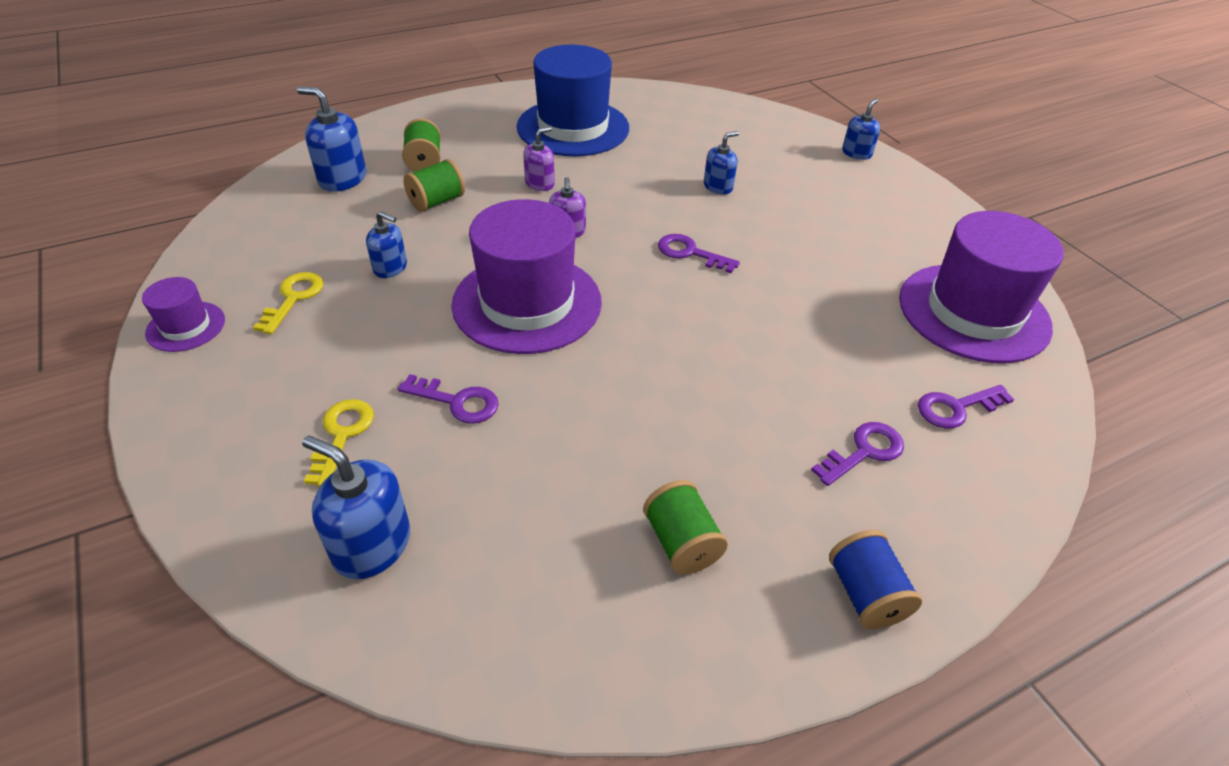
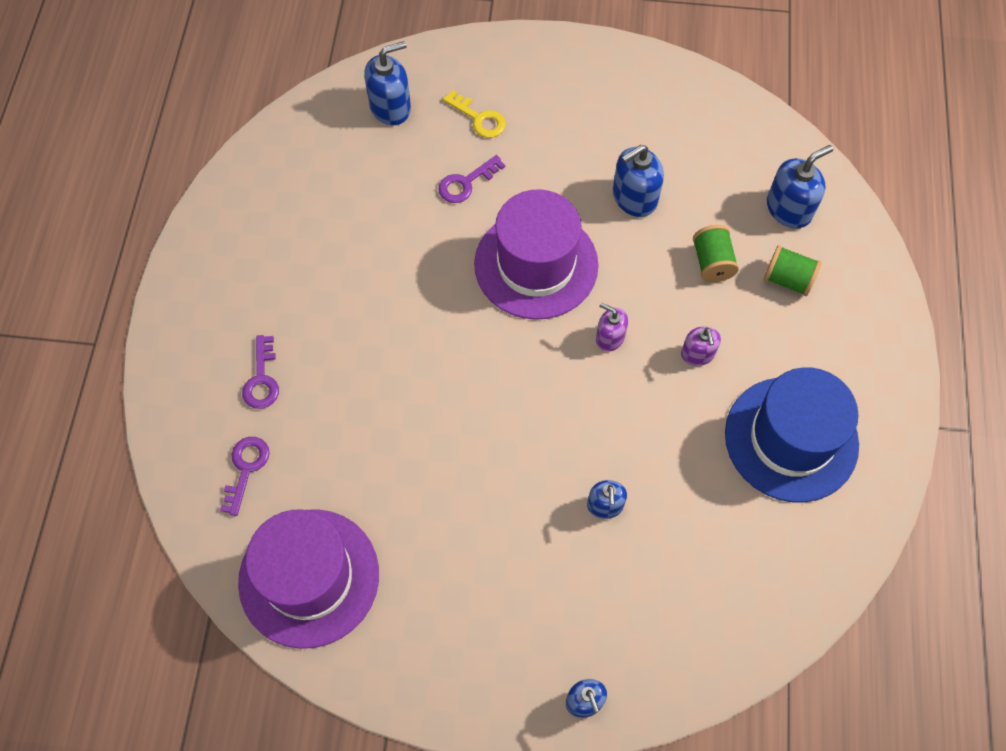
camera: 125 degrees right, 20 degrees up
(186, 326) = (637, 69): purple hat -> none
(293, 298) = (632, 131): yellow key -> none
(390, 268) = (634, 198): blue soap dispenser -> blue soap dispenser, size x1.60
(681, 542) = (284, 240): green spool -> none
(690, 253) = (522, 412): purple key -> none
(865, 594) = (188, 304): blue spool -> none

